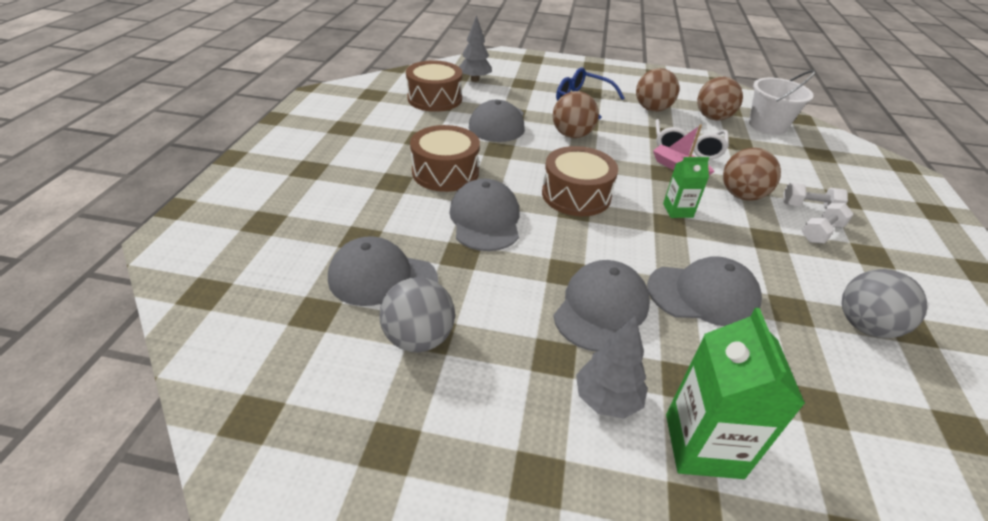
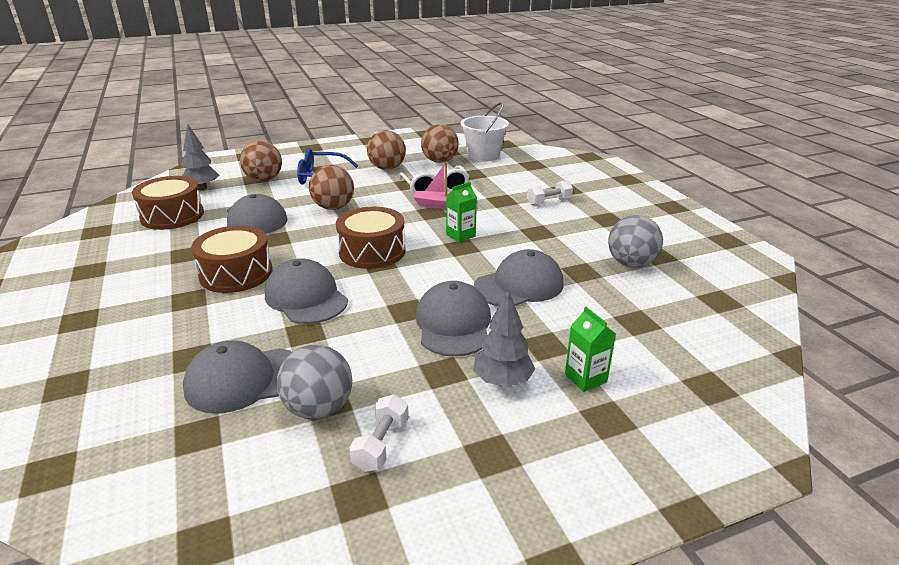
camera: 30 degrees left, 10 degrees down
(703, 445) = (585, 378): green carton -> green carton, size x0.57
(741, 195) = (499, 209): brown ball -> brown ball (264, 180)
(821, 233) = (568, 216): white dumbbell -> white dumbbell (381, 444)

